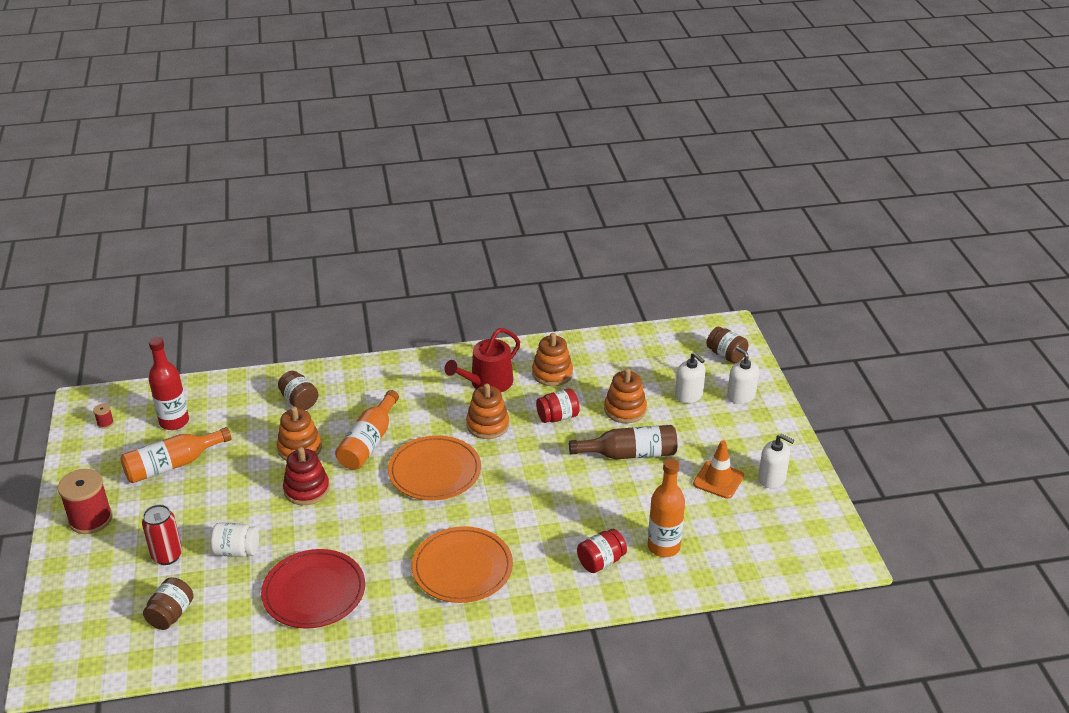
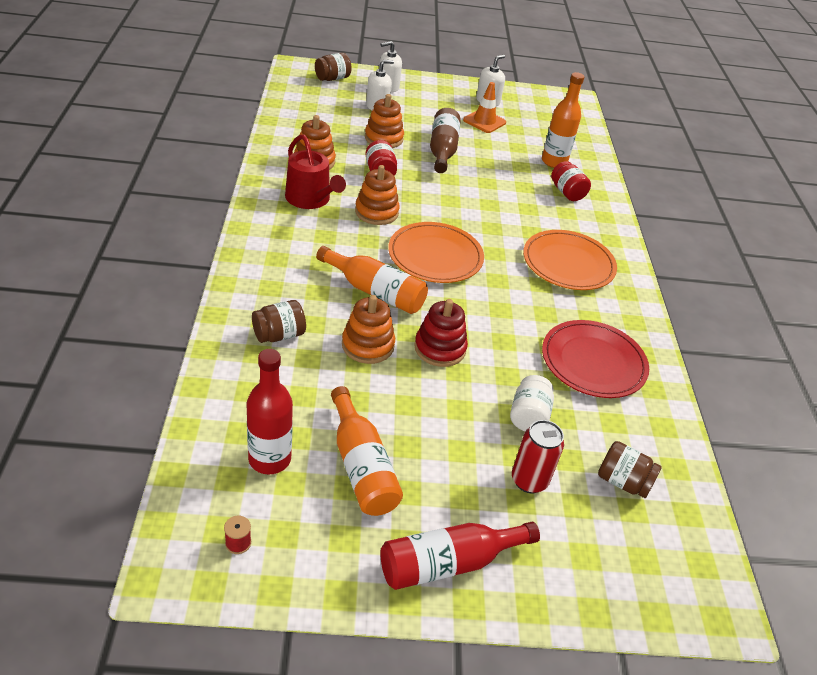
camera: 85 degrees left, 5 degrees up
(90, 519) = (448, 563): red spool -> red bottle

